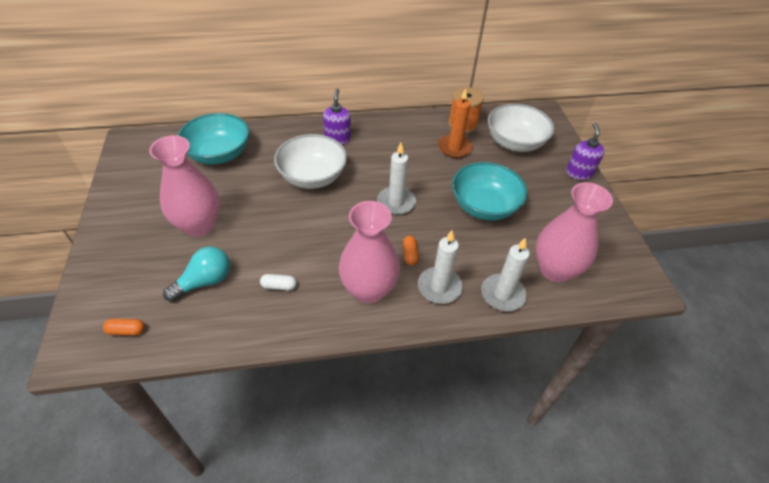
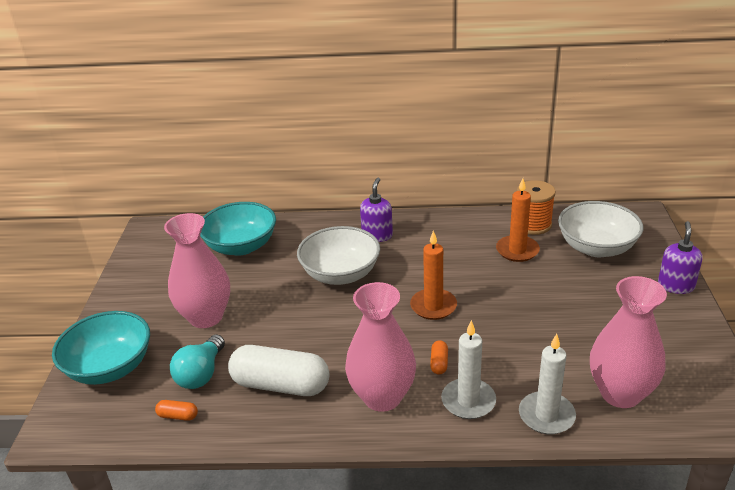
camera: 15 degrees right, 15 degrees down
(126, 331) = (111, 415): orange capsule -> orange capsule (178, 416)
(205, 281) = (201, 374): turquoise light bulb -> turquoise light bulb turned 135 degrees clockwise
(279, 286) = (281, 385): white capsule -> white capsule, size x2.47
(396, 202) = (433, 306): white candle -> orange candle
(484, 206) = (542, 317): turquoise bowl -> turquoise bowl (110, 367)

